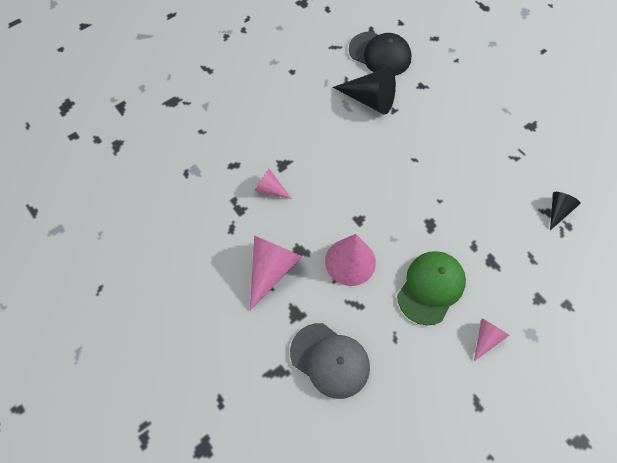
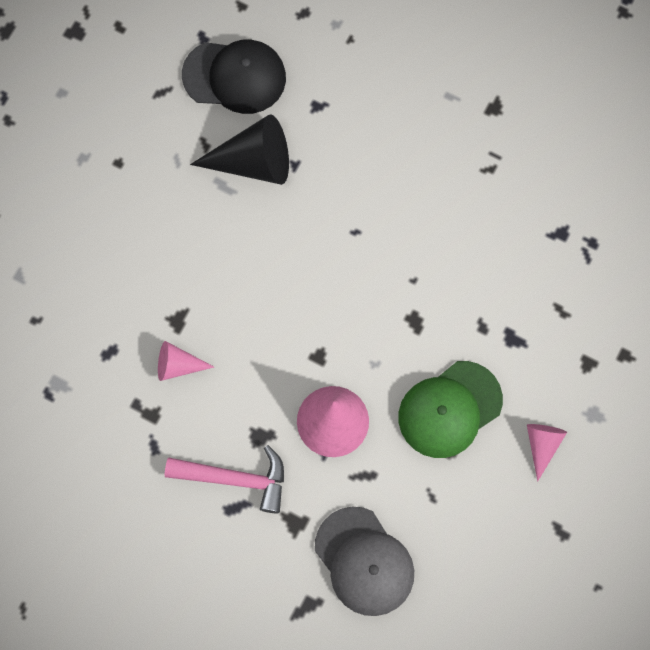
camera: 25 degrees left, 10 degrees up
(271, 269) = (236, 479): pink cone -> pink hammer
(330, 360) = (364, 561): grey cap -> grey cap turned 45 degrees clockwise
(431, 287) = (449, 409): green cap -> green cap turned 135 degrees counterclockwise
(558, 211) = (572, 226): black cone -> none

